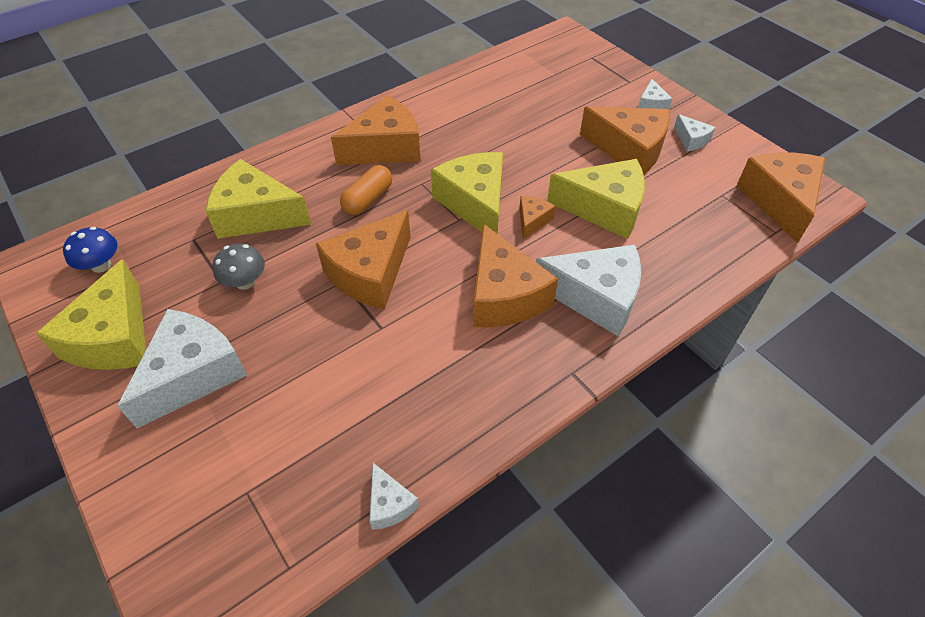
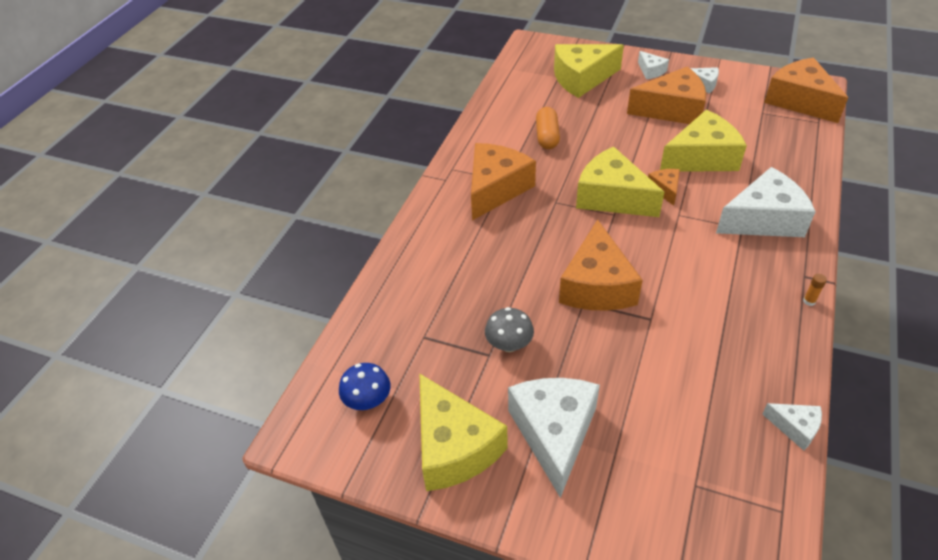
camera: 30 degrees left, 5 degrees down
(256, 215) = (454, 290): yellow cheese -> yellow cheese (582, 79)
(368, 199) = (529, 233): orange capsule -> orange capsule (547, 136)
(504, 295) = (706, 250): orange cheese -> none
(547, 399) = (809, 301): none -> orange glue stick

